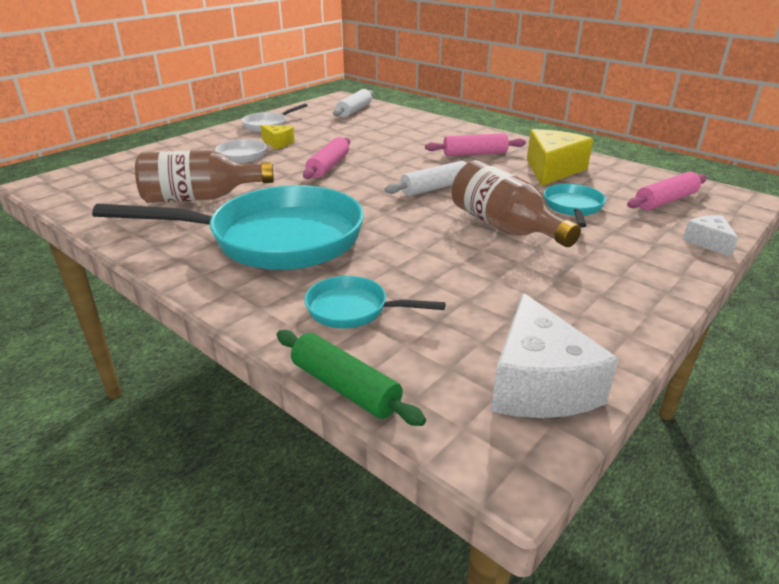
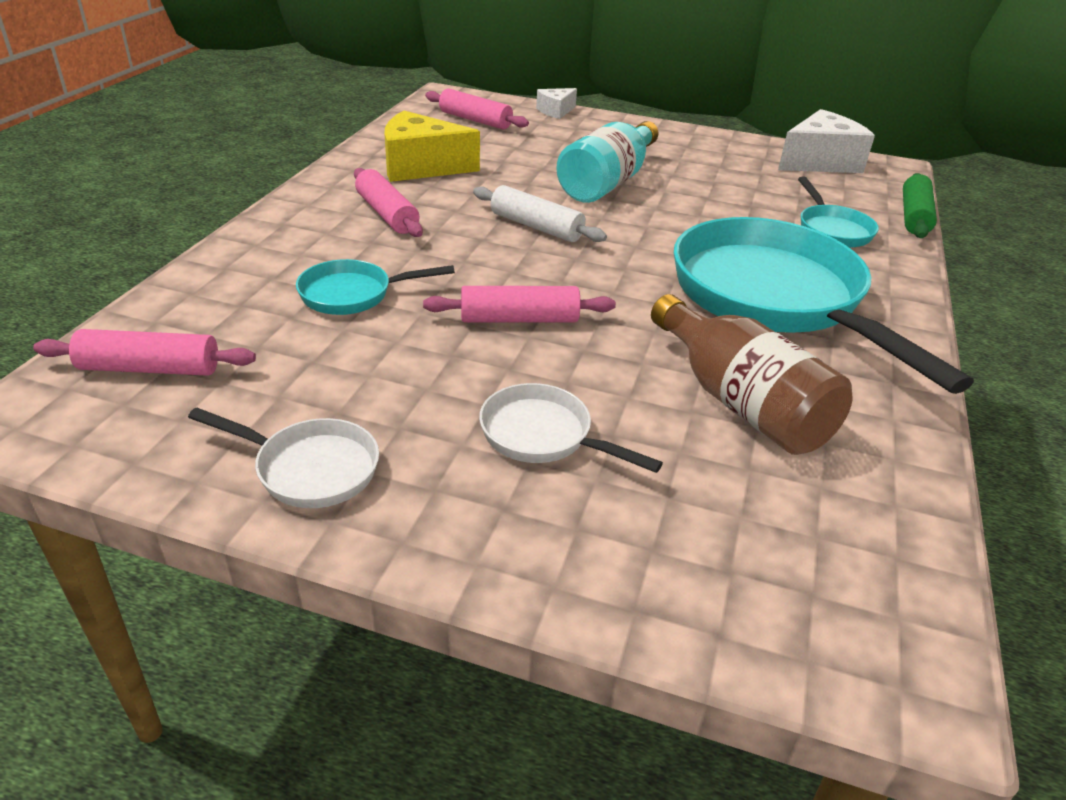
camera: 115 degrees left, 5 degrees up
(278, 143) = (434, 408): yellow cheese -> none
(354, 110) = (150, 368): white rolling pin -> pink rolling pin
(504, 227) = (608, 183): brown bottle -> turquoise bottle
(573, 208) = (528, 155): turquoise pan -> turquoise pan (353, 294)

